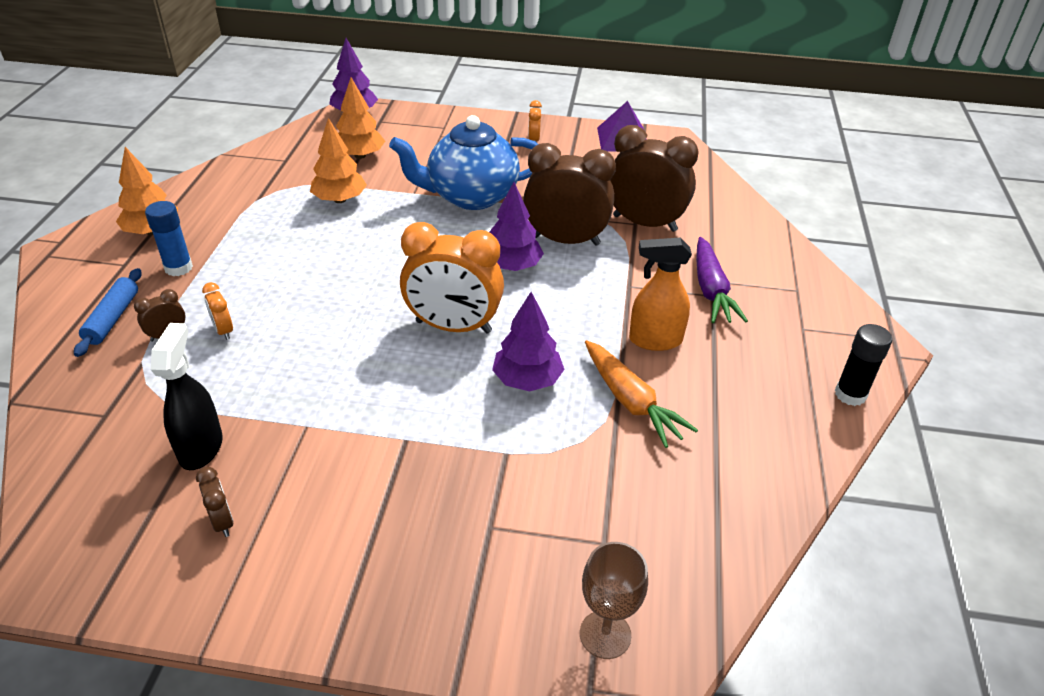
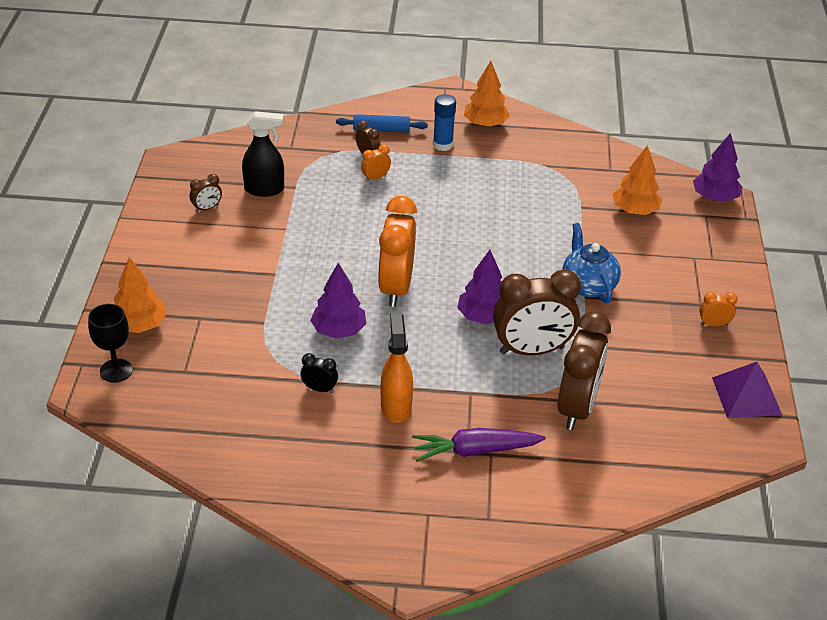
camera: 85 degrees right, 0 degrees up
(340, 200) = (557, 208): orange tree -> orange tree (139, 325)
(470, 196) = (588, 285): blue teapot -> blue teapot, size x0.66
(566, 240) = (532, 350): brown clock -> brown clock turned 75 degrees clockwise
(605, 634) = (116, 371): brown goblet -> black goblet
(631, 401) = (319, 389): orange carrot -> black clock
(850, 394) = (338, 535): black glue stick -> none

